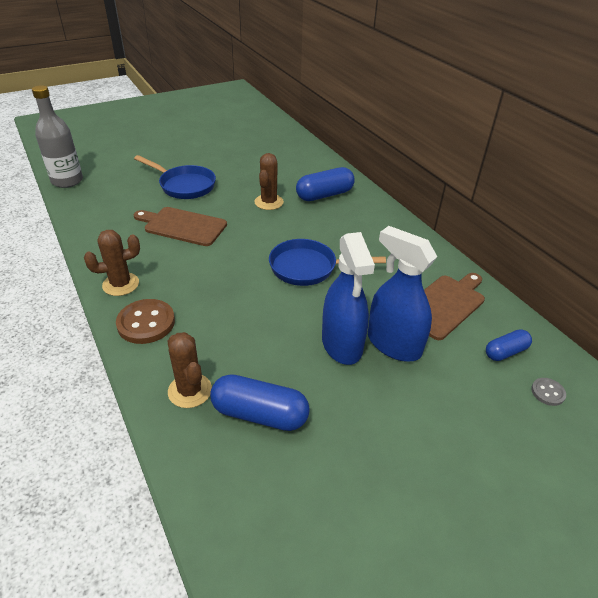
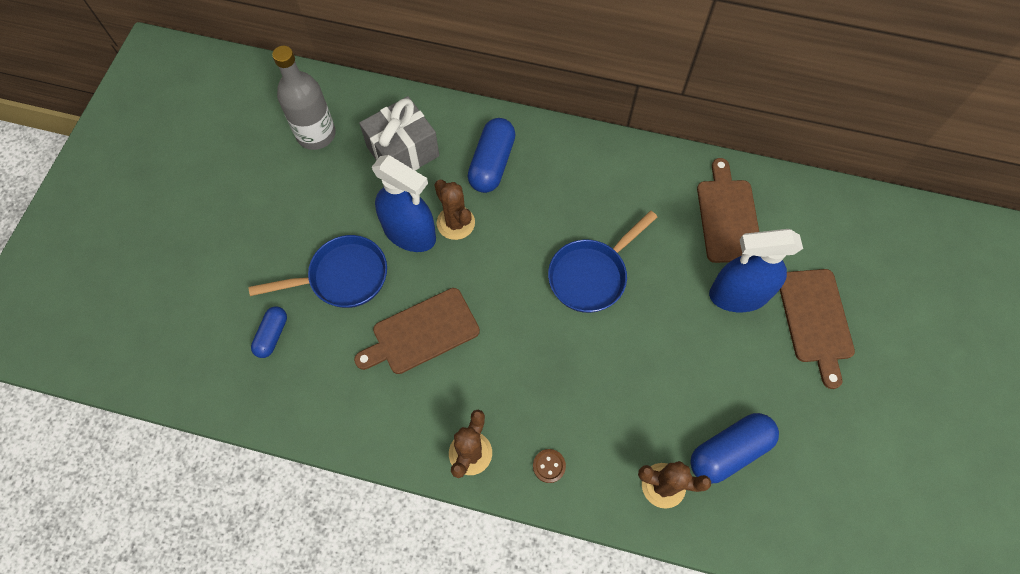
camera: 45 degrees left, 25 degrees up
(67, 181) = (206, 391): grey bottle -> grey bottle (316, 134)
(146, 323) = (549, 466): brown button -> brown button, size x0.51
(286, 166) = (403, 152): none -> grey gift
(342, 344) = (707, 332): blue spray bottle -> blue spray bottle (410, 233)
(438, 402) = (815, 320): none -> brown cutting board
(505, 352) = (809, 227): blue capsule -> blue capsule (272, 335)
(547, 392) = (863, 241): grey button -> none

